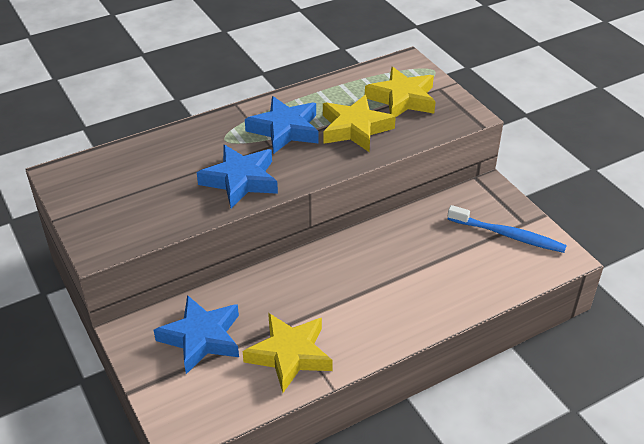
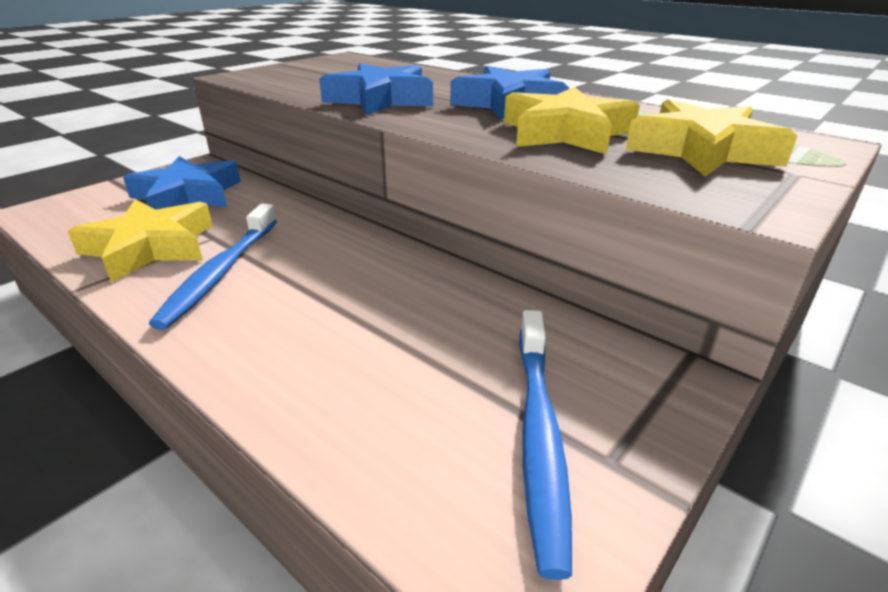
camera: 70 degrees right, 10 degrees down
(341, 320) = (221, 272): none -> blue toothbrush

